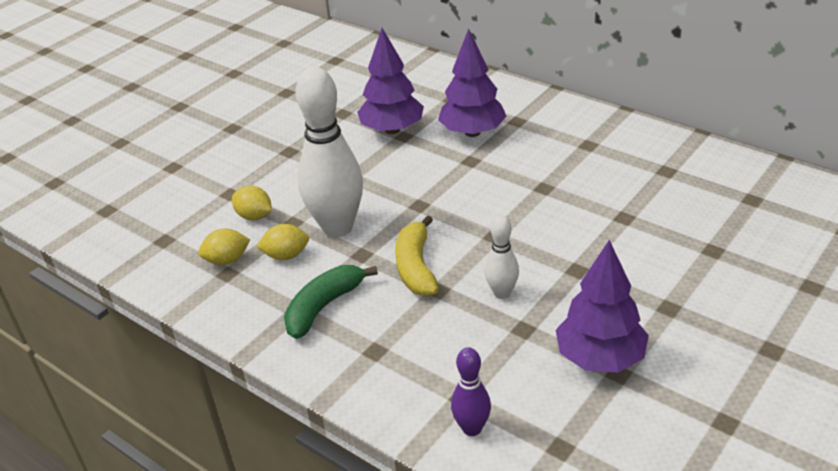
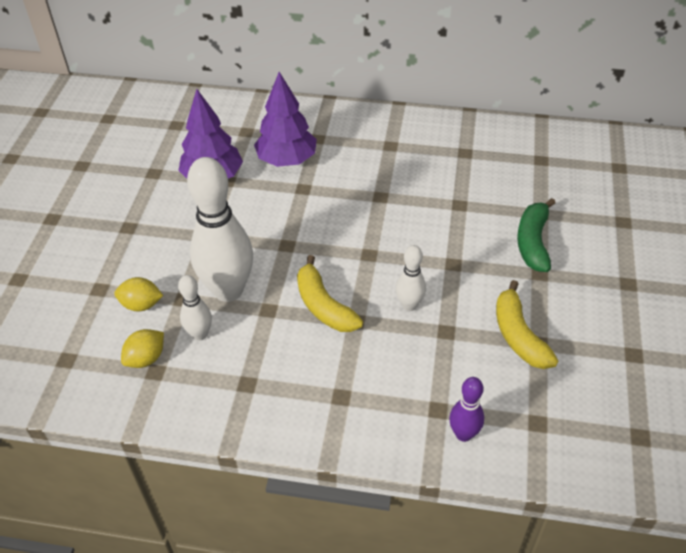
camera: 30 degrees left, 10 degrees up
(286, 255) = (200, 334): yellow lemon -> white bowling pin
(324, 307) = (269, 372): green banana -> green banana (533, 242)
(600, 358) = (518, 335): purple tree -> yellow banana

